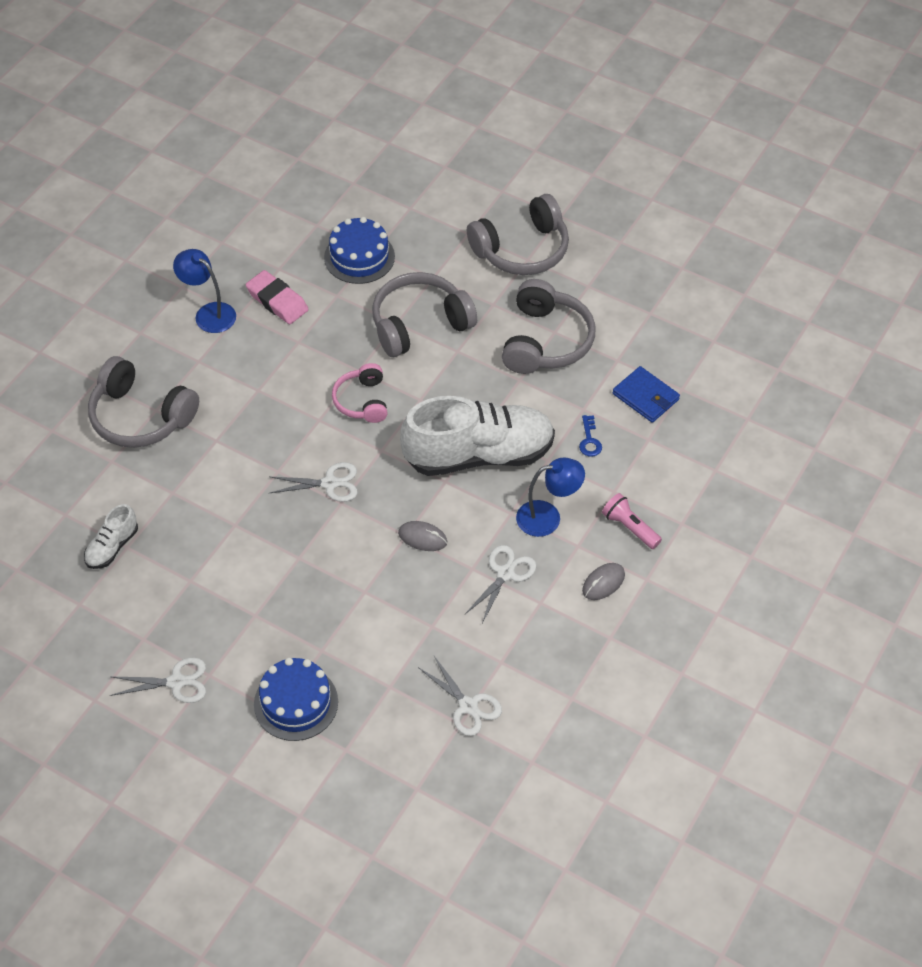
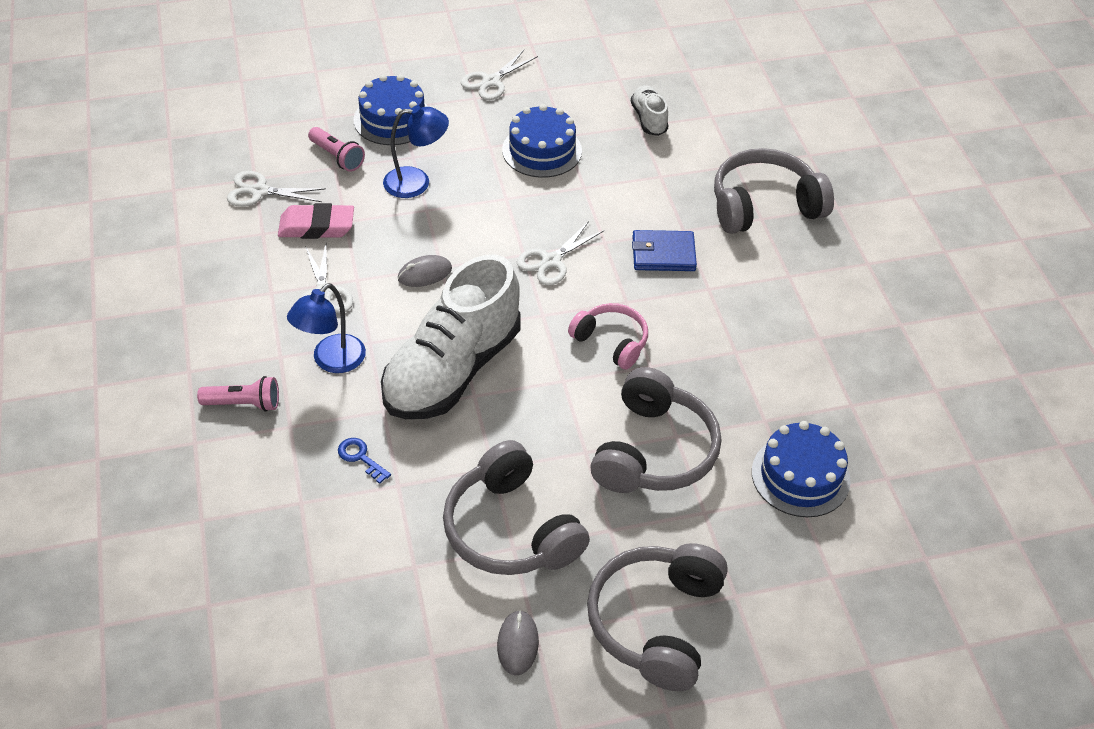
camera: 135 degrees right, 5 degrees down
(209, 313) = (843, 318): blue lamp -> blue lamp (417, 182)
(223, 580) = (542, 150): none -> blue cake
(277, 301) = (806, 373): pink eraser -> pink eraser (316, 227)
(378, 696) = (337, 157): none -> pink flashlight
(603, 583) = (227, 342): grey mouse -> grey mouse (517, 644)
(645, 397) = (344, 546): blue wallet -> blue wallet (663, 254)

